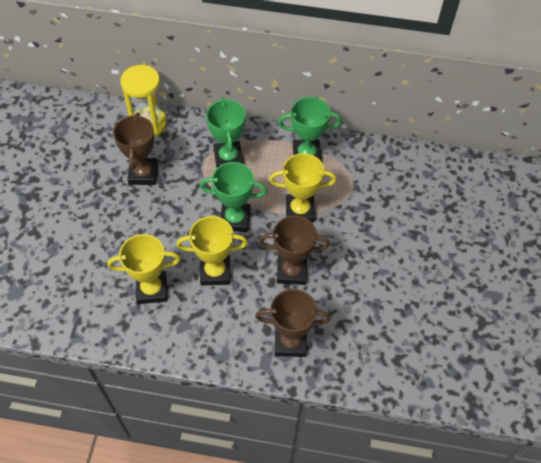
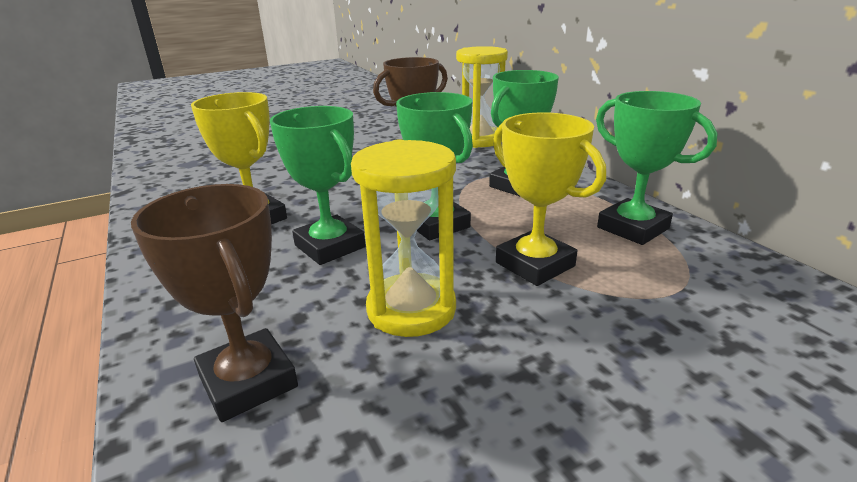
camera: 55 degrees right, 30 degrees down
(215, 272) = (330, 246): yellow trophy -> green trophy
(291, 271) = (411, 309): brown trophy -> yellow hourglass

